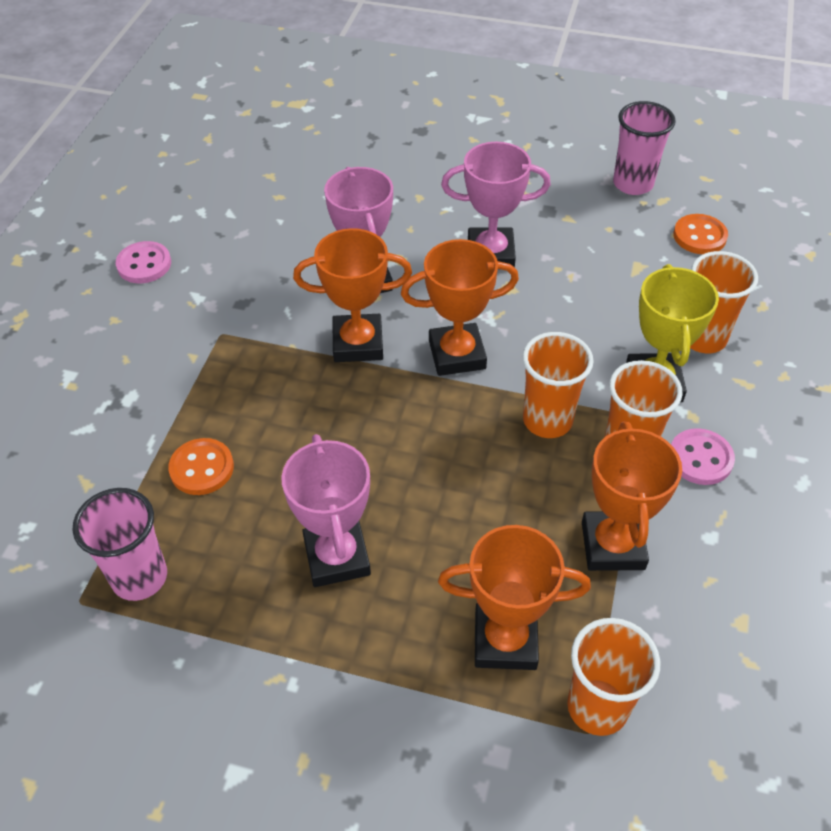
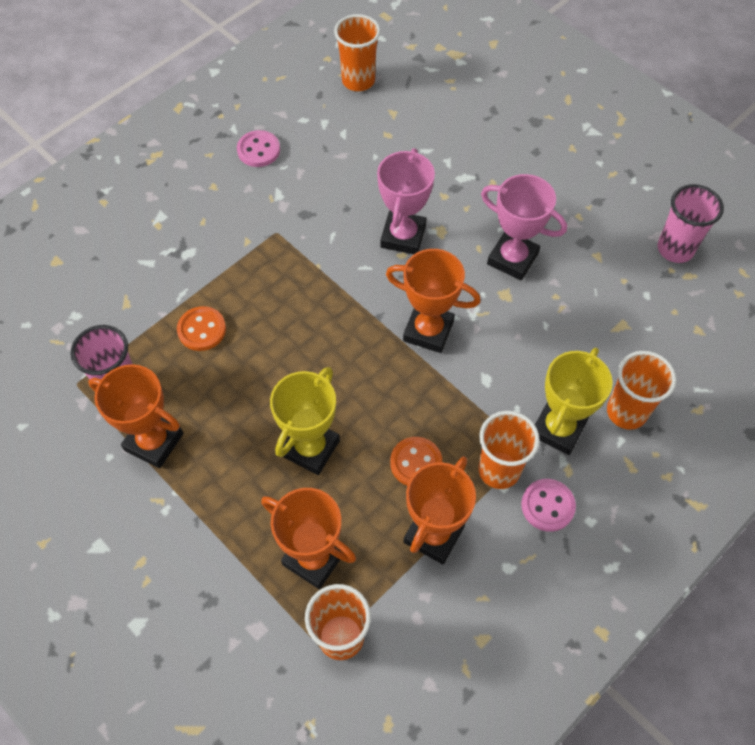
camera: 30 degrees right, 10 degrees up
(337, 557) = (246, 440): pink trophy -> none
(358, 343) = (364, 286): orange trophy -> orange trophy (154, 442)
(417, 528) = (310, 448): none -> yellow trophy
(547, 420) = (456, 416): orange cup -> orange cup (358, 81)
(699, 236) = (694, 323): orange button -> orange button (416, 463)

